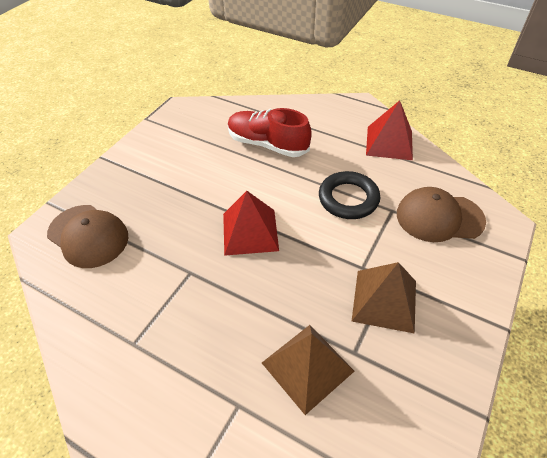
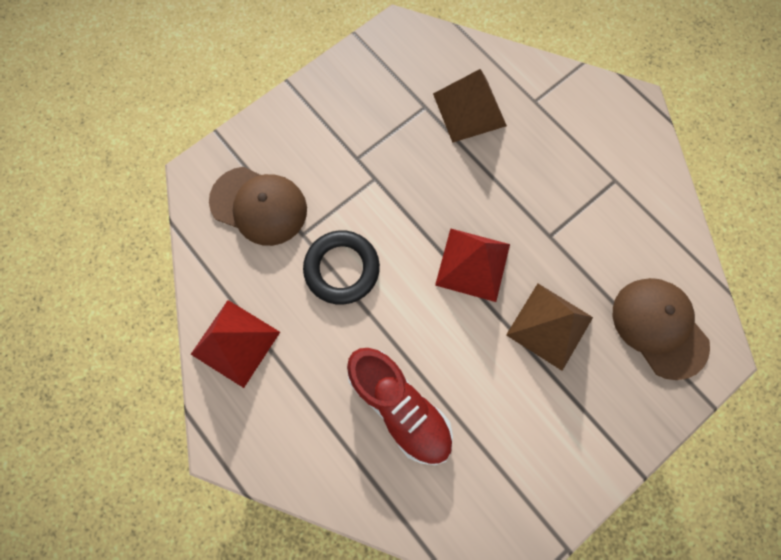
camera: 160 degrees left, 25 degrees up
(384, 300) = (373, 139): brown pyramid -> brown pyramid (549, 326)

